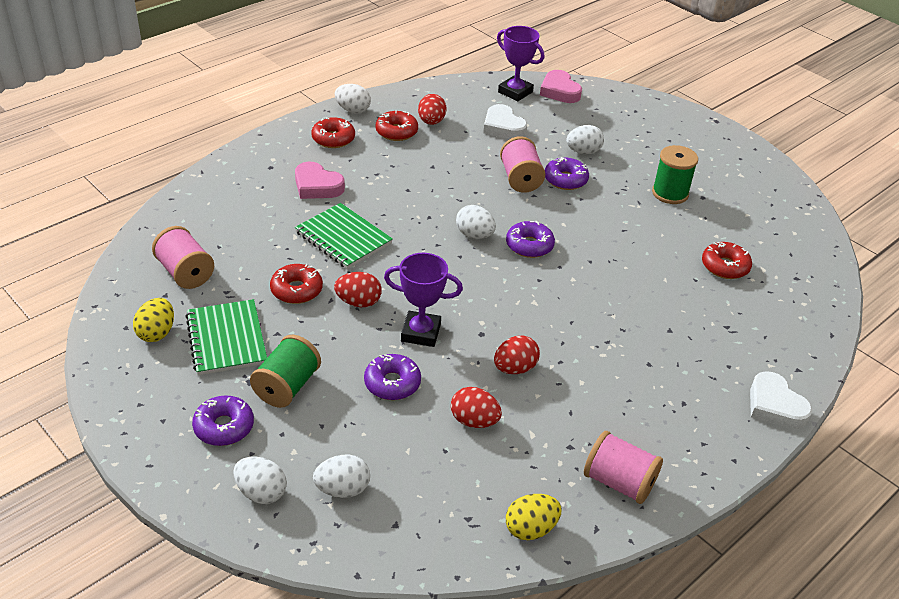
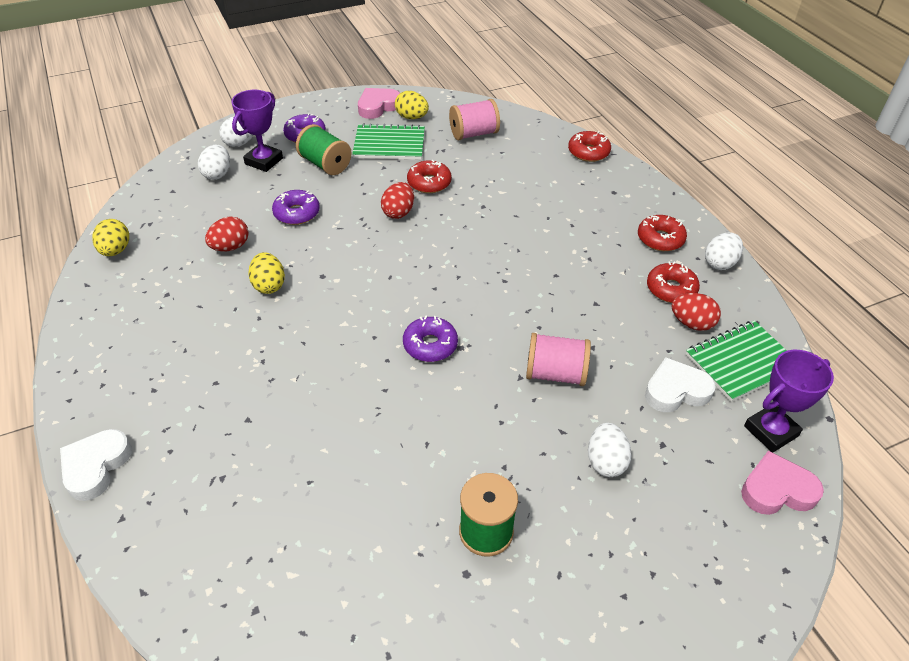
camera: 110 degrees right, 5 degrees up
(317, 186) = (576, 215): pink heart -> pink heart (378, 106)
(343, 238) = (489, 218): green notebook -> green notebook (741, 362)
(421, 332) = (343, 240): purple trophy -> purple trophy (264, 161)
(474, 235) = (463, 306): white egg -> none
(515, 368) = (269, 285): red egg -> yellow egg
(565, 180) = (544, 419): purple donut -> none
(619, 482) = (112, 311): pink spool -> none
(725, 266) = (316, 527): red donut -> red donut (588, 152)
(775, 406) = (96, 466): white heart -> white heart turned 60 degrees counterclockwise

